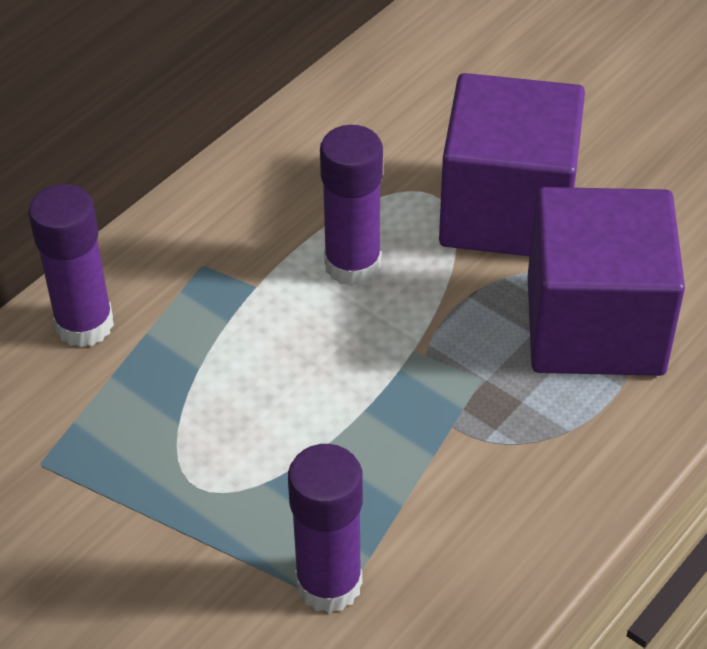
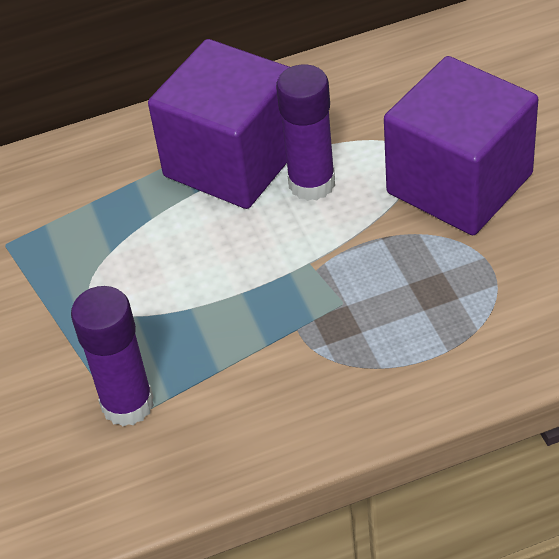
camera: 35 degrees right, 0 degrees up
(84, 325) = (99, 160): purple glue stick -> none
(594, 325) = (461, 296): purple cube -> purple cube (233, 161)

